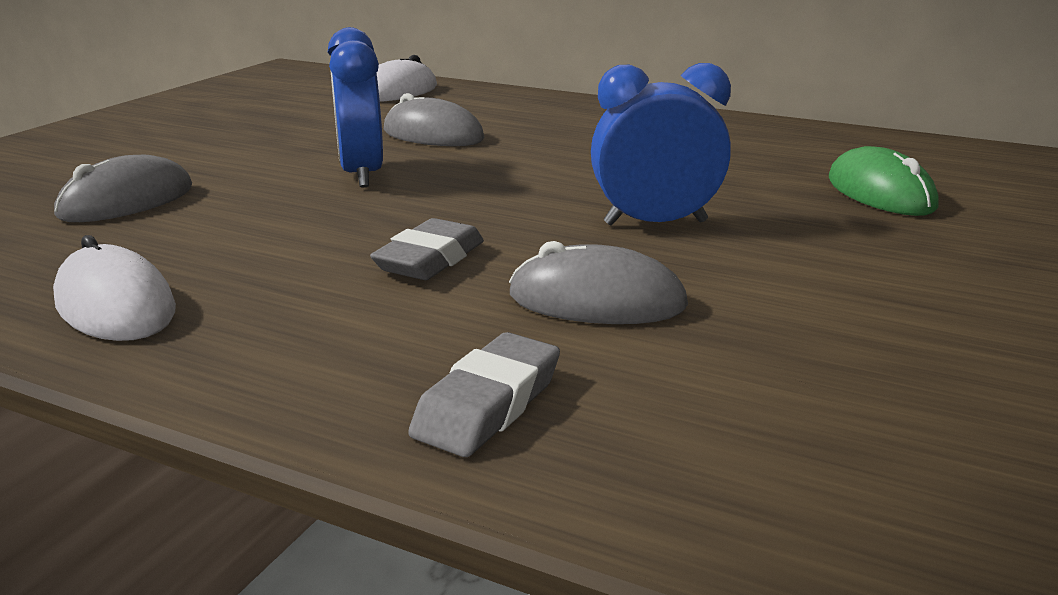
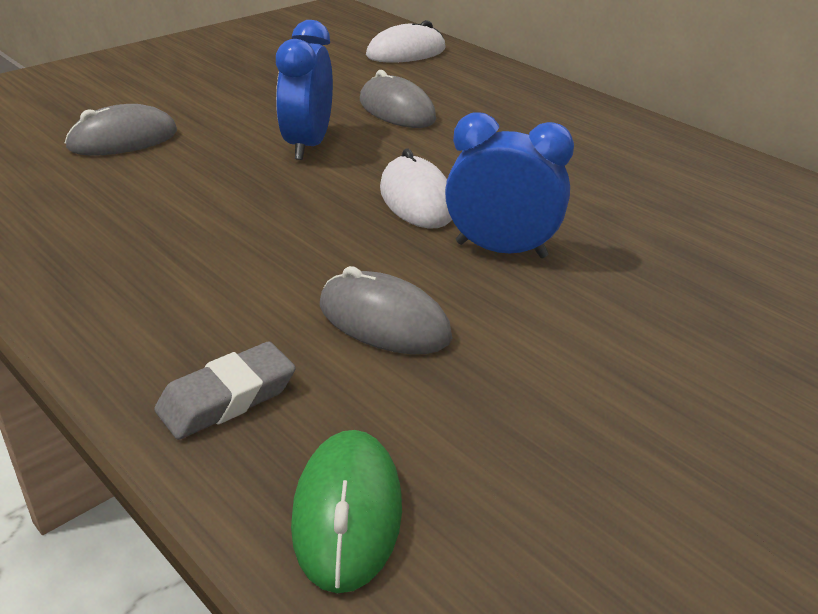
camera: 20 degrees right, 10 degrees up
(115, 305) = (53, 241): white mouse -> white mouse (417, 199)
(430, 260) = (291, 248): grey eraser -> none
(880, 193) = (741, 260): green mouse -> green mouse (347, 513)

